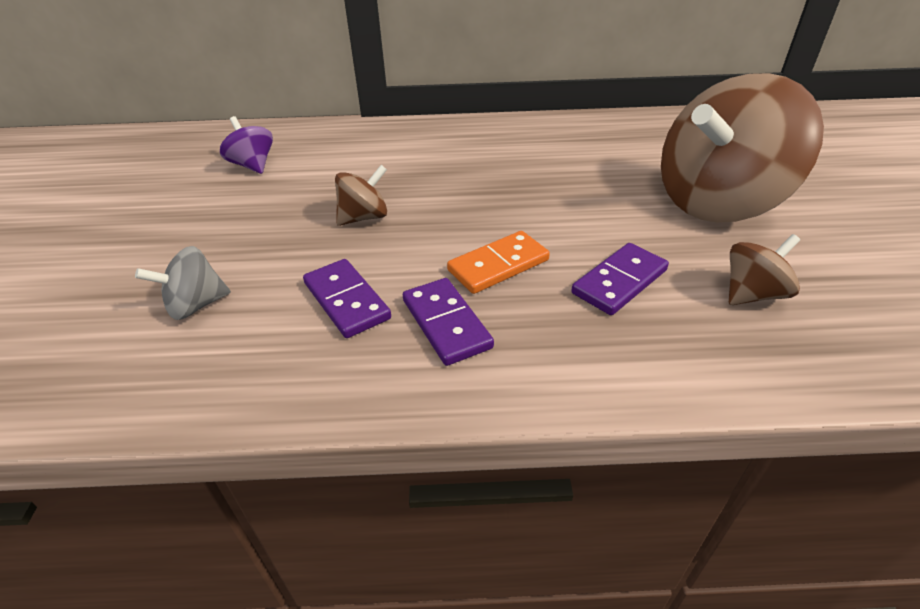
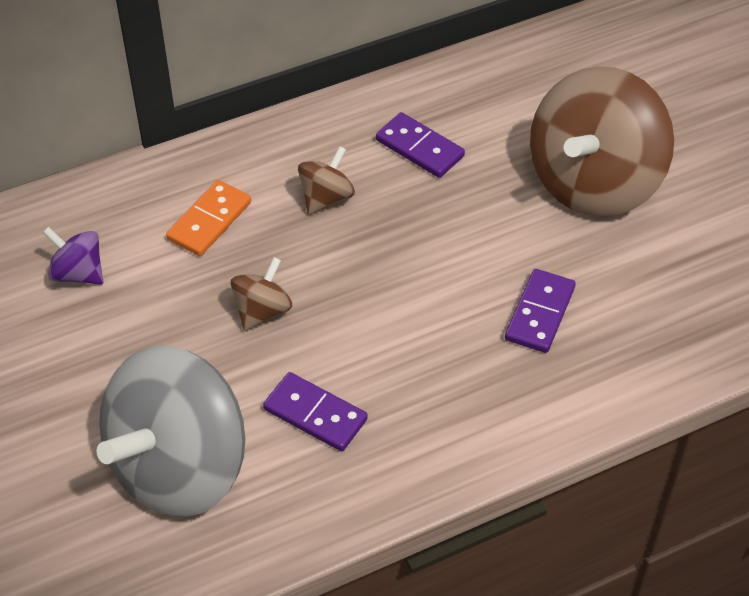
camera: 25 degrees left, 10 degrees up
(196, 305) = (179, 467): grey spinning top -> grey spinning top, size x2.34
(446, 323) = (416, 407): purple domino -> purple domino (419, 148)
(498, 265) = (427, 329): orange domino -> orange domino (209, 221)
(752, 294) = (649, 291): brown spinning top -> brown spinning top (326, 197)

